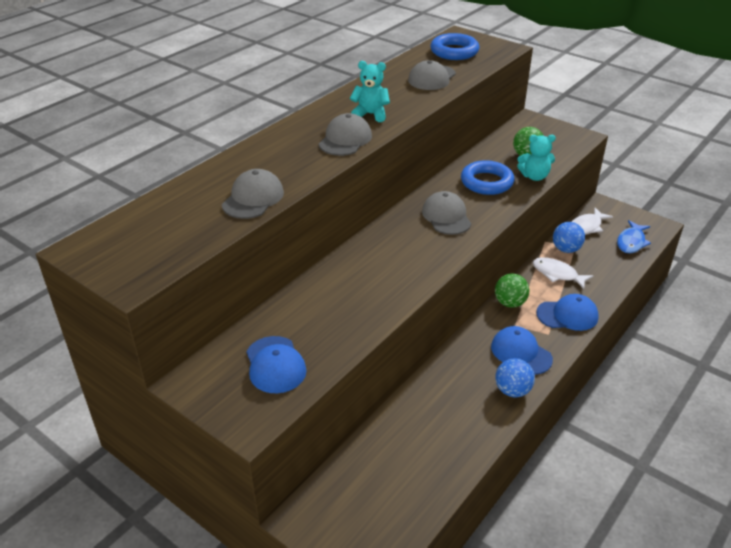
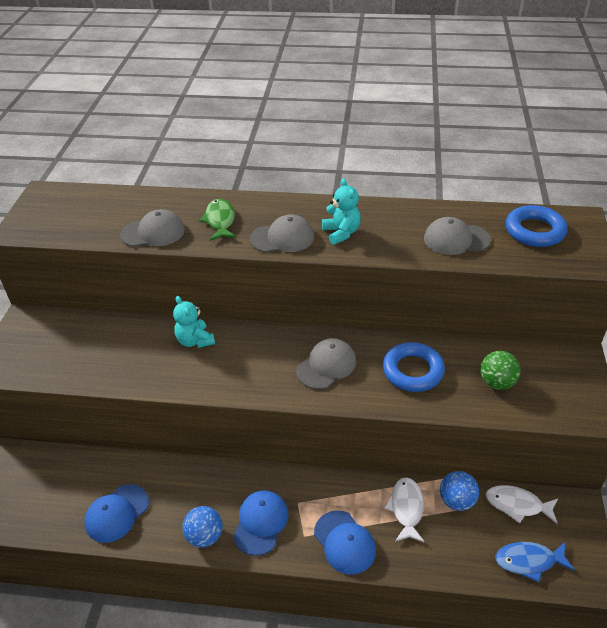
camera: 60 degrees right, 5 degrees up
(275, 365) = (62, 352): blue cap -> blue cap (117, 513)
(281, 160) = (220, 221): none -> green fish
(510, 303) = (328, 485): green ball -> none
(534, 176) = (460, 404): turquoise teddy bear -> turquoise teddy bear (195, 341)

